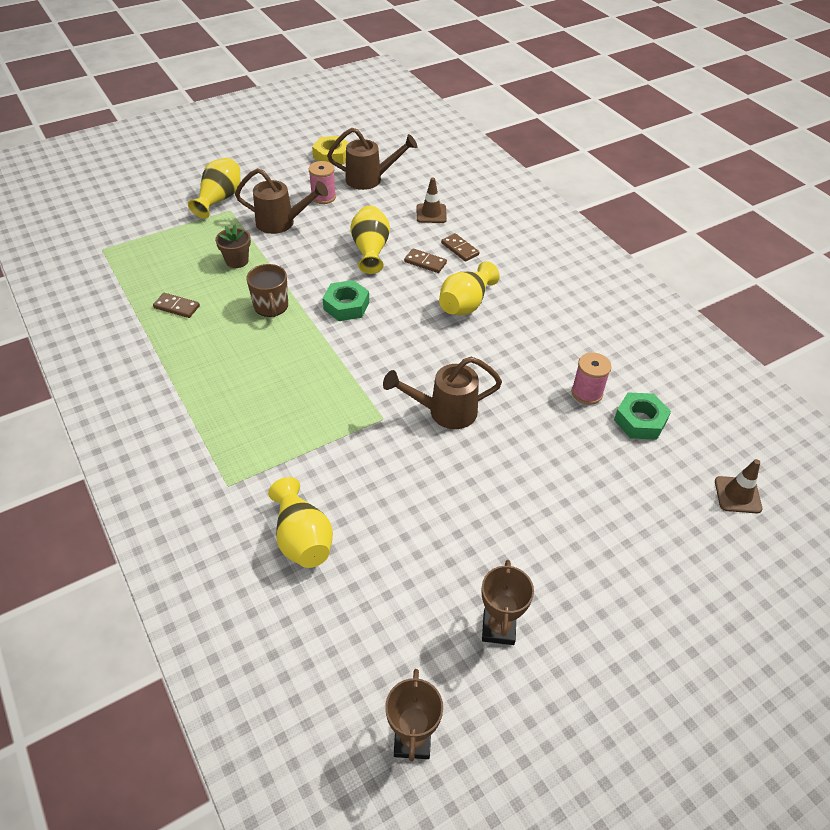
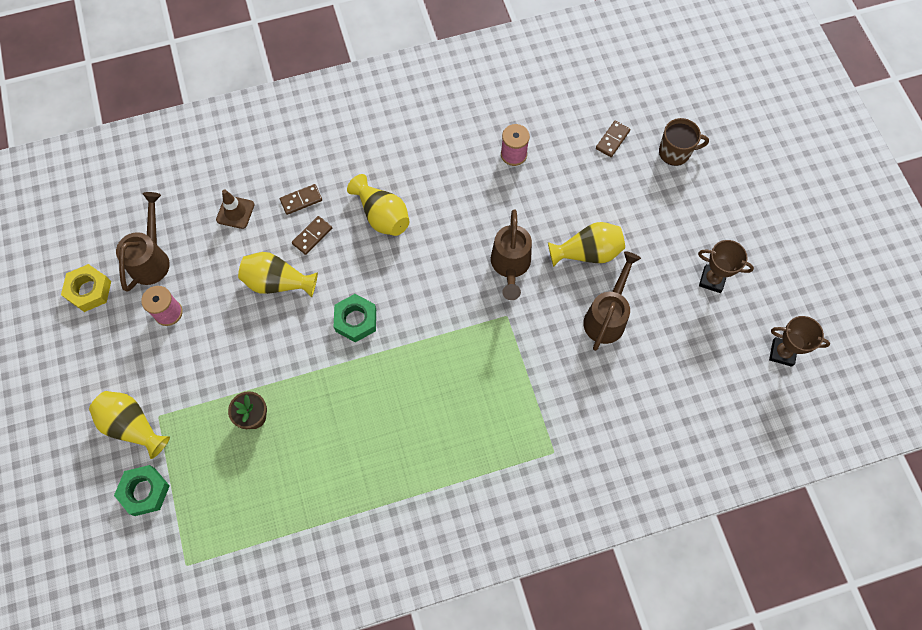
camera: 75 degrees left, 20 degrees up
(176, 307) = (312, 484): brown domino -> brown domino (612, 140)
(271, 306) = (337, 390): brown mug -> brown mug (675, 152)
(282, 223) = (202, 363): brown watering can -> brown watering can (607, 316)
(302, 538) = (617, 399): yellow vase -> yellow vase (587, 253)
(640, 421) = (551, 128): green nut -> green nut (144, 491)
(737, 495) = (631, 93): brown traffic cone -> none

